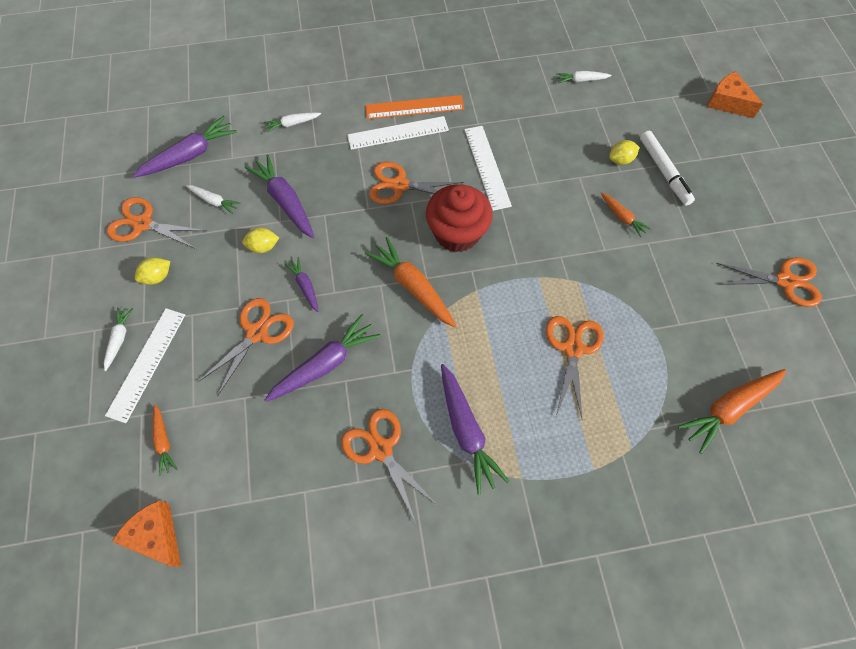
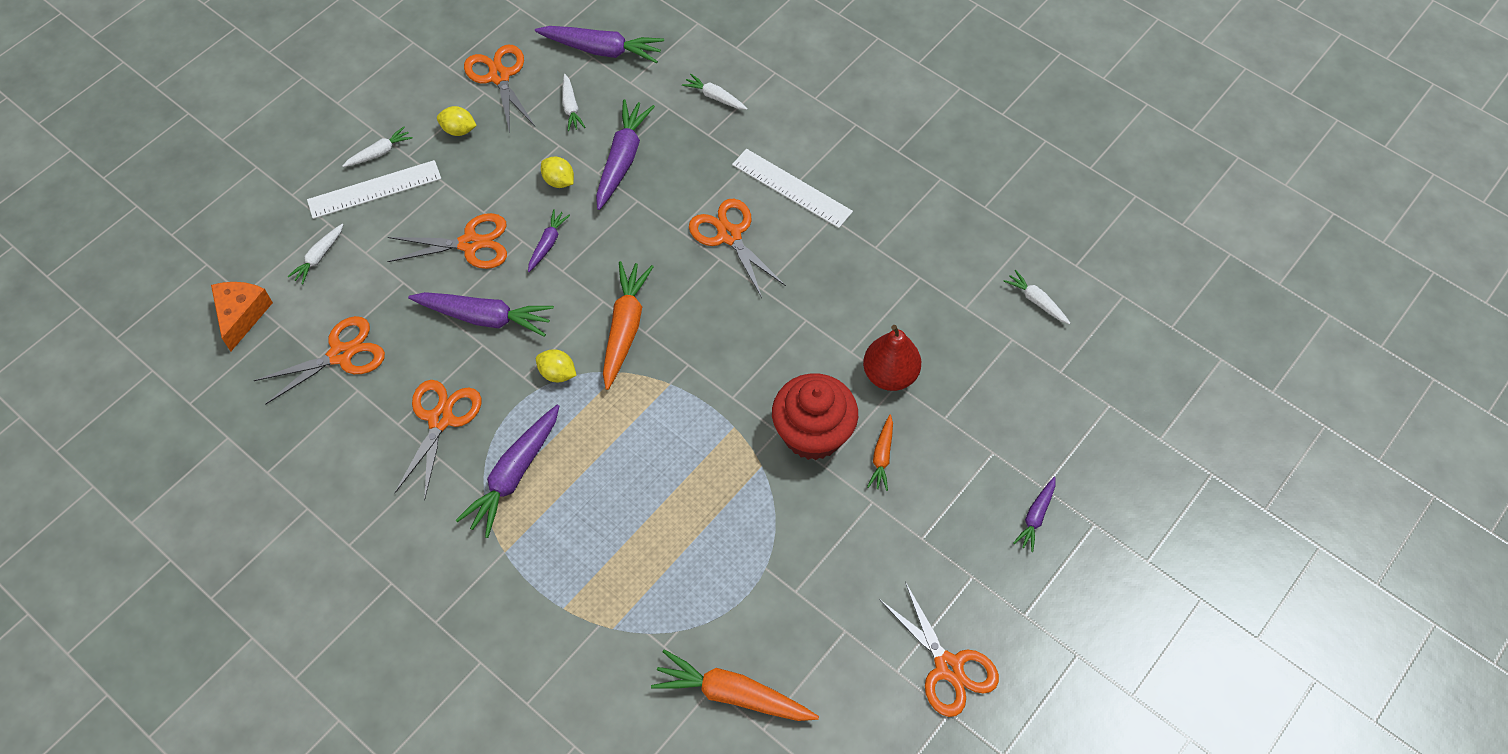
camera: 50 degrees right, 5 degrees down
(164, 441) = (319, 257): orange carrot -> white carrot
(414, 107) = (838, 178): orange ruler -> none
(457, 233) = (719, 322): red cupcake -> red cupcake (813, 433)
(487, 167) = (826, 293): white ruler -> none
(570, 176) = (890, 375): none -> red pear
(572, 349) = (678, 509): orange scissors -> orange scissors (341, 355)
(620, 160) = (959, 408): yellow lemon -> yellow lemon (557, 373)
(663, 172) = (985, 460): white marker -> none
(717, 175) = (1035, 517): none -> purple carrot
(727, 102) = (1160, 466): orange cheese -> none

